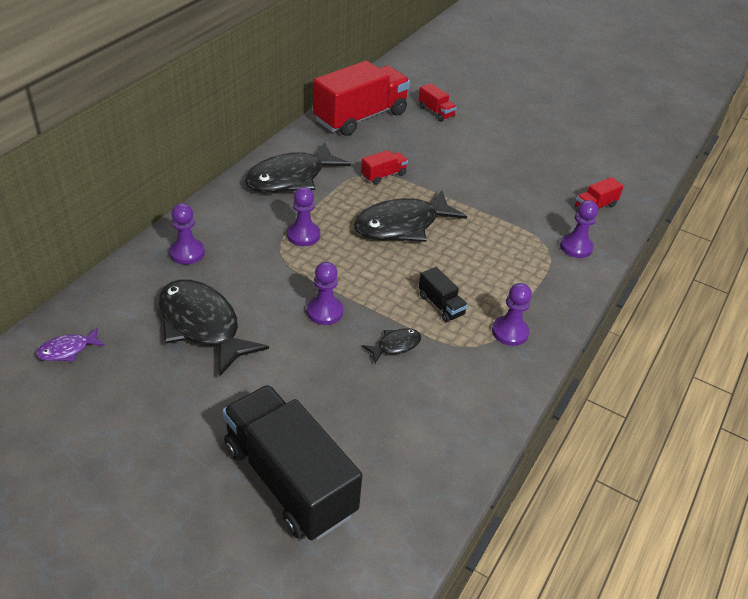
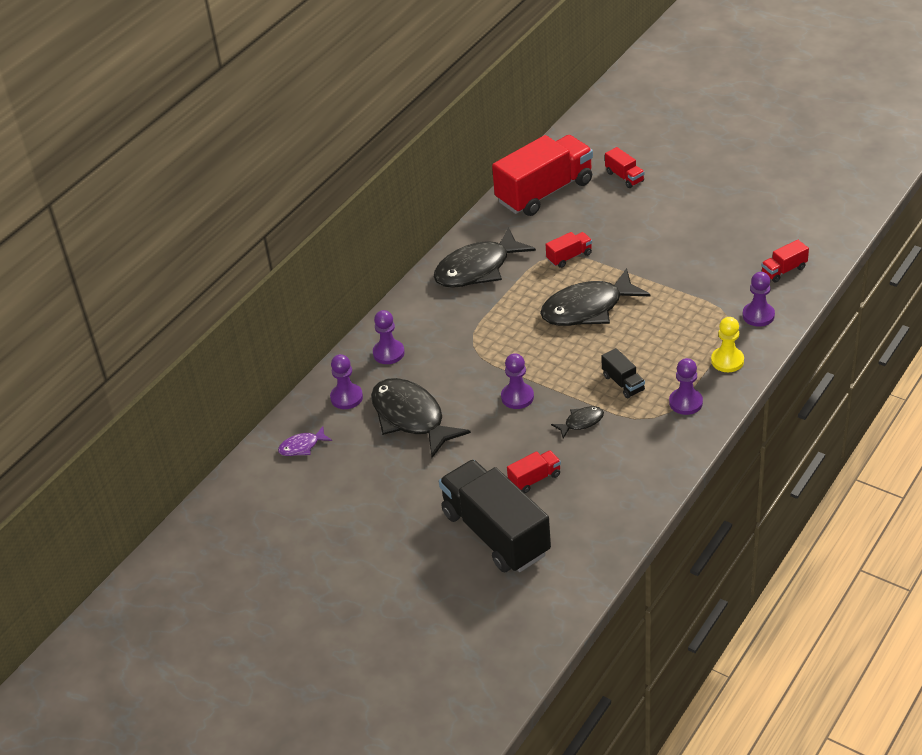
camera: 10 degrees right, 0 degrees up
(303, 235) = (493, 327): purple pawn -> purple pawn (346, 397)
(340, 410) = (534, 479): none -> red truck
(550, 290) = (727, 361): none -> yellow pawn

